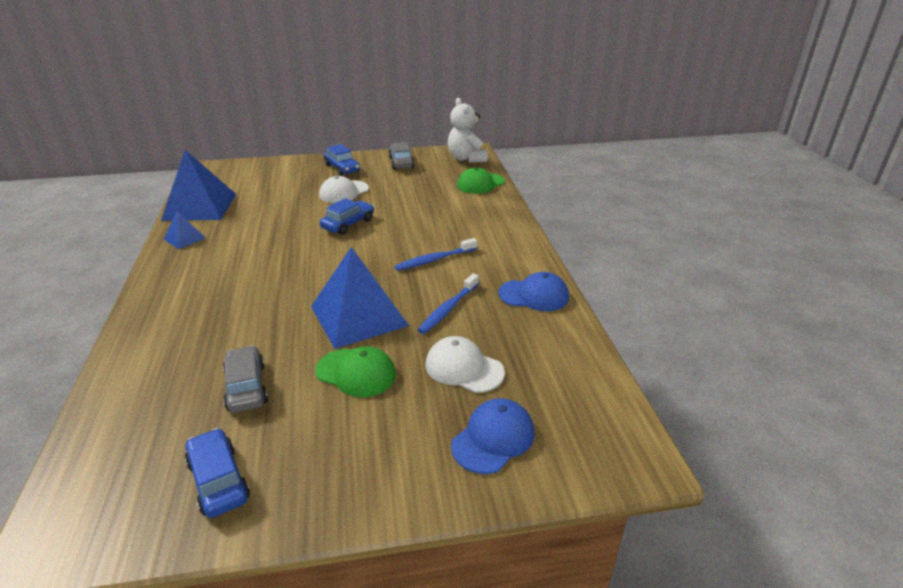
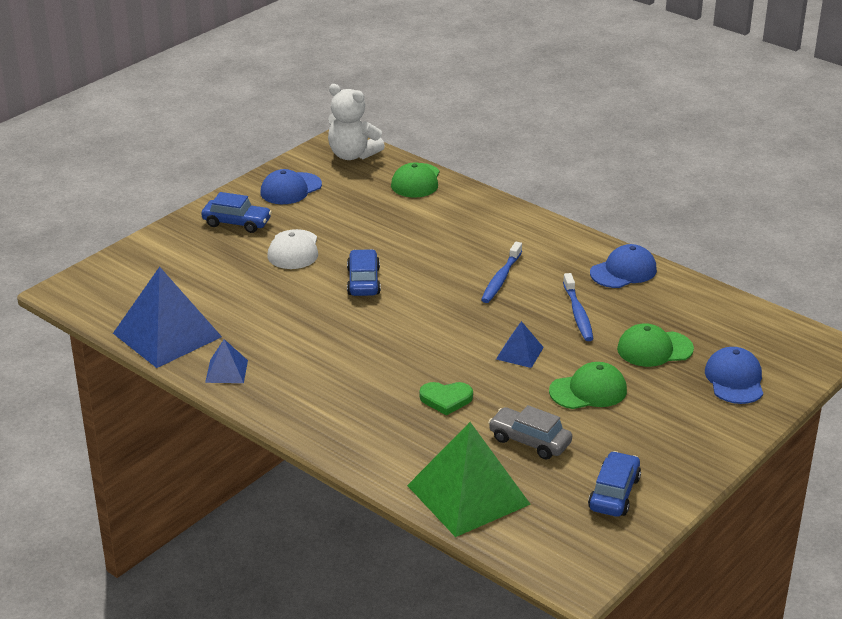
camera: 40 degrees left, 0 degrees up
(133, 402) = (468, 494): none -> green pyramid
(218, 480) = (614, 493): blue car -> blue car turned 90 degrees clockwise
(255, 321) = (446, 399): none -> green heart
(359, 315) = (519, 353): blue pyramid -> blue pyramid, size x0.47
(401, 163) = (290, 189): grey car -> blue cap
(464, 368) = (654, 349): white cap -> green cap

